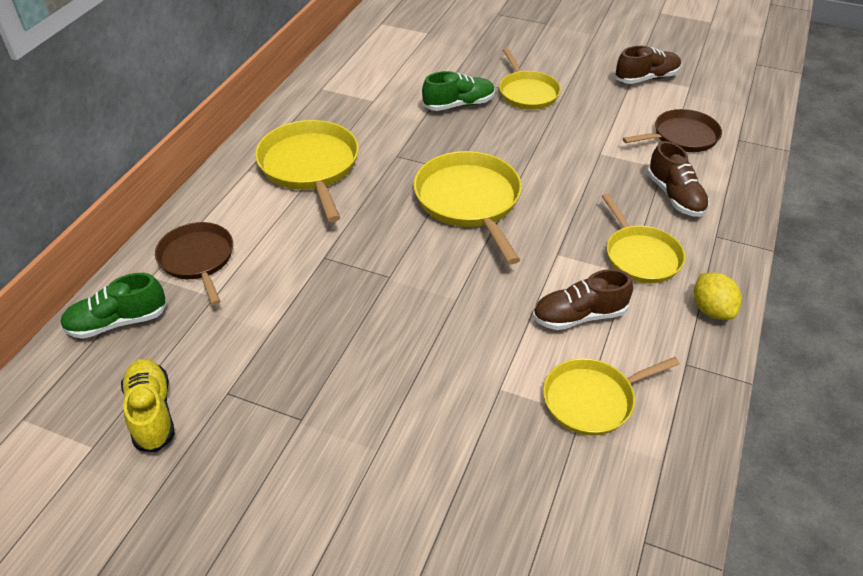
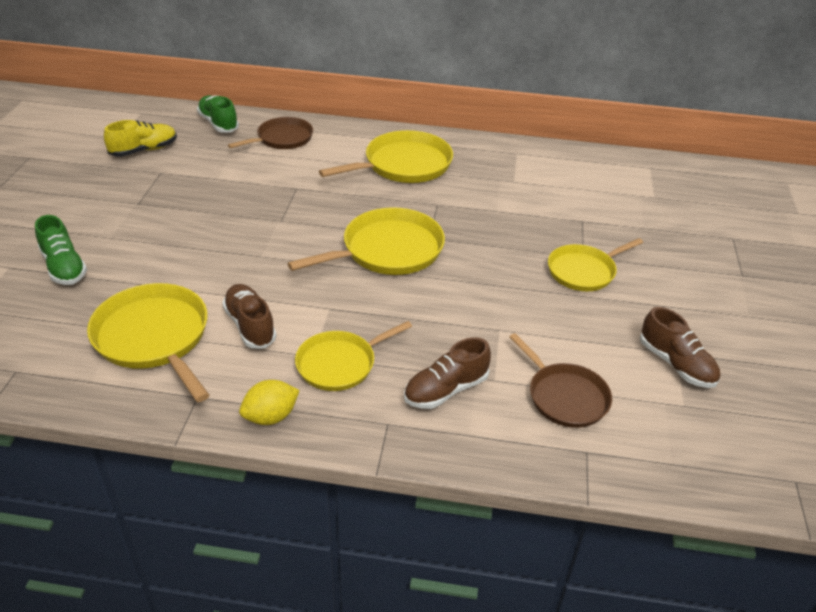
camera: 75 degrees right, 5 degrees down
(459, 105) = (535, 229): green shoe -> green shoe (64, 267)
(592, 400) = (154, 337): yellow pan -> yellow pan, size x1.51

